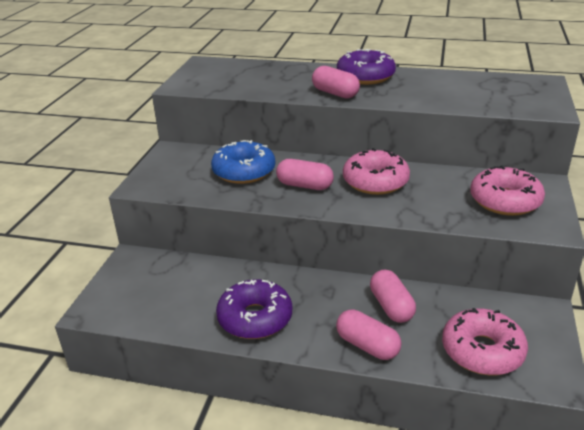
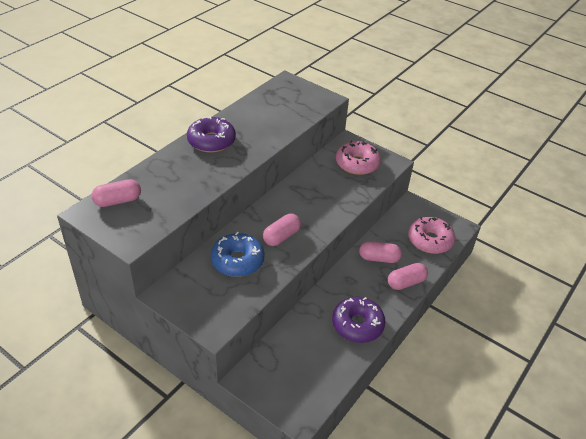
camera: 70 degrees left, 10 degrees up
(335, 93) = (228, 166): pink capsule -> pink capsule (118, 201)
(375, 181) = (300, 203): pink donut -> none

